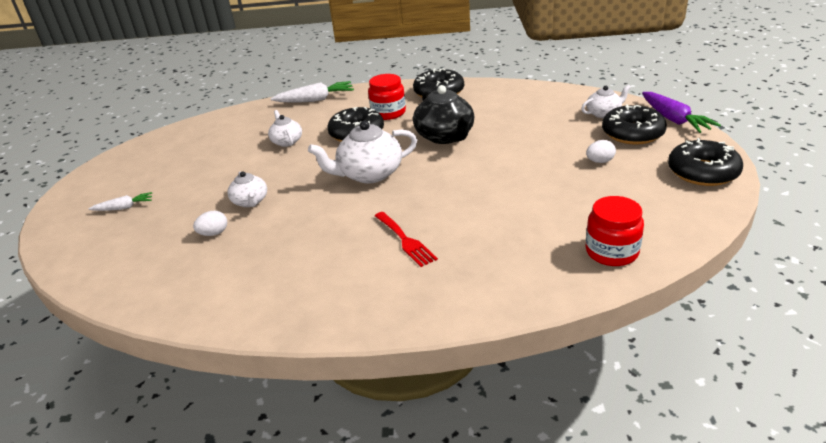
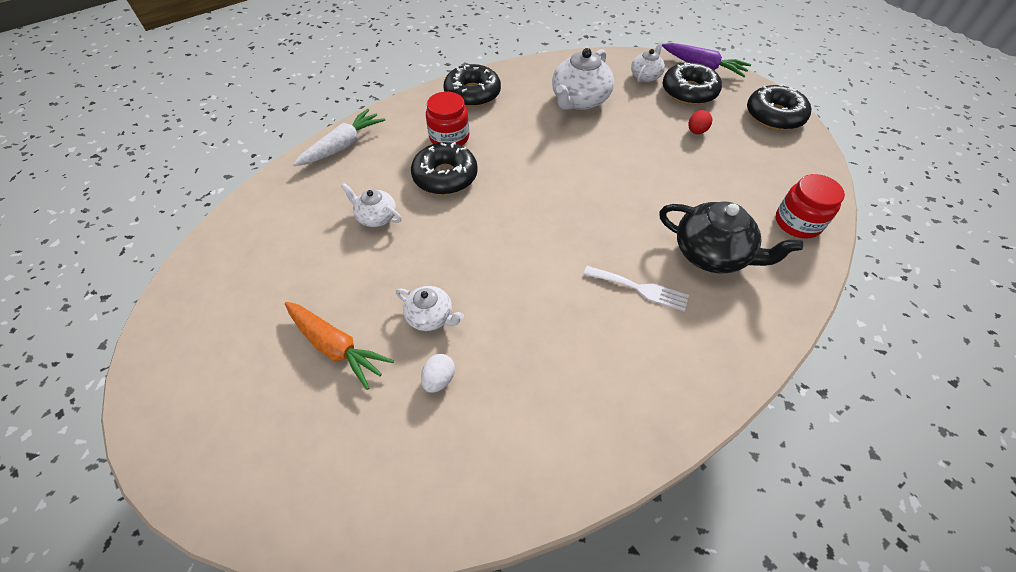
camera: 40 degrees left, 20 degrees up
(124, 207) = (272, 403): white carrot -> none
(184, 196) = (336, 347): none -> orange carrot
(369, 174) = (518, 225): white teapot -> white teapot (579, 100)
(405, 240) = (640, 289): red fork -> white fork
(445, 136) = (540, 149): black teapot -> black teapot (712, 254)
(599, 161) = (696, 131): white egg -> red egg

